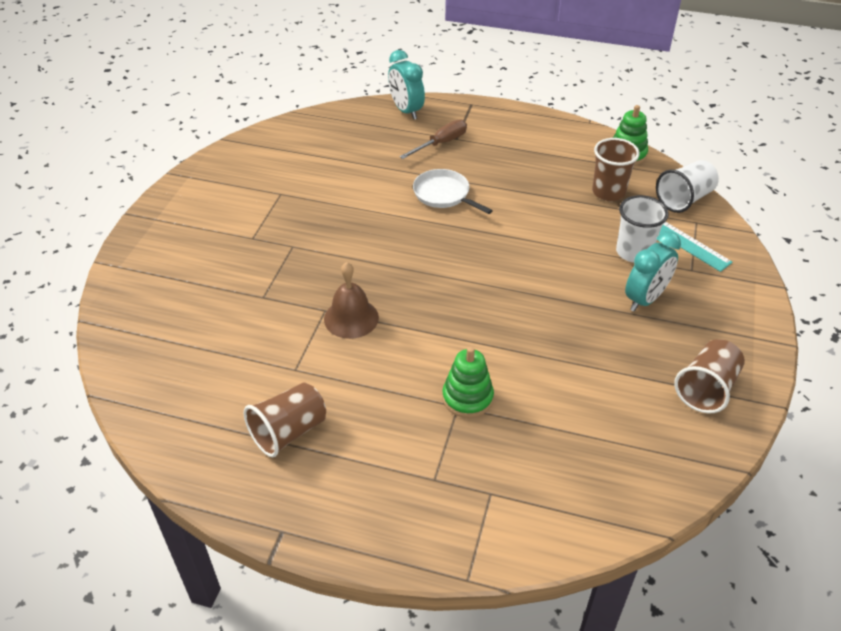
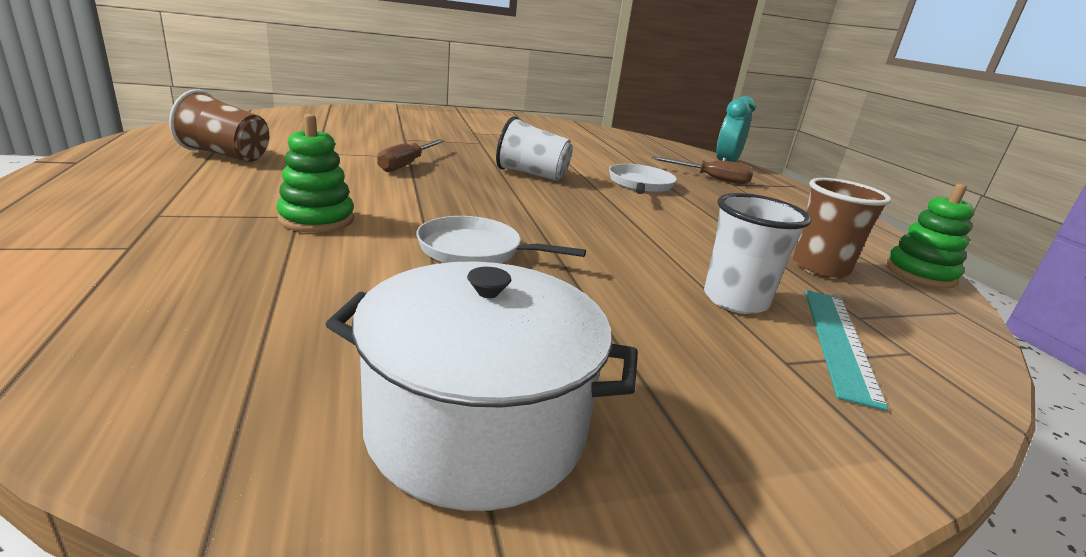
camera: 55 degrees right, 20 degrees down
(351, 318) = (406, 164): brown bell -> brown screwdriver
(541, 334) = (475, 250): none -> white pan
(645, 299) = (646, 322): turquoise clock -> none
(684, 199) = (936, 332): white cup -> white cup (531, 174)
(706, 389) = (477, 426): brown cup -> white pot

